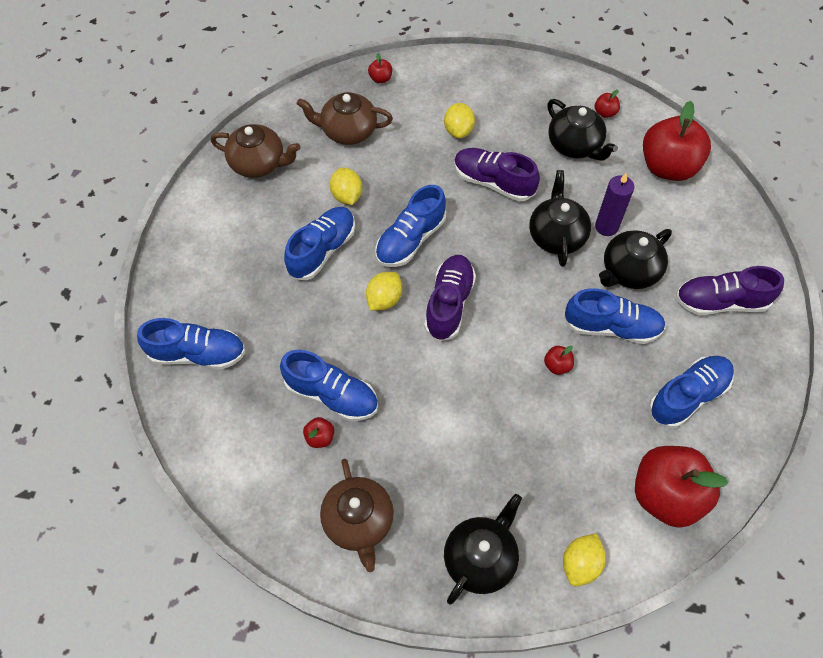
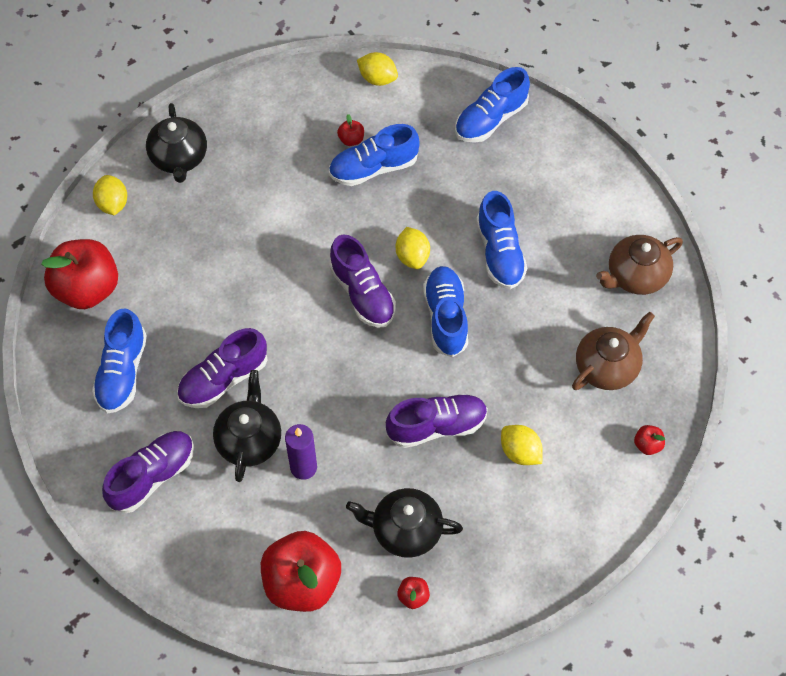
camera: 135 degrees right, 0 degrees up
(347, 196) = (536, 310): yellow lemon -> yellow lemon (377, 79)
(359, 522) = (274, 118): brown teapot -> none
(556, 235) = (337, 422): black teapot -> none
(557, 365) = (239, 315): red apple -> none
(612, 327) = (223, 379): blue shoe -> purple shoe

